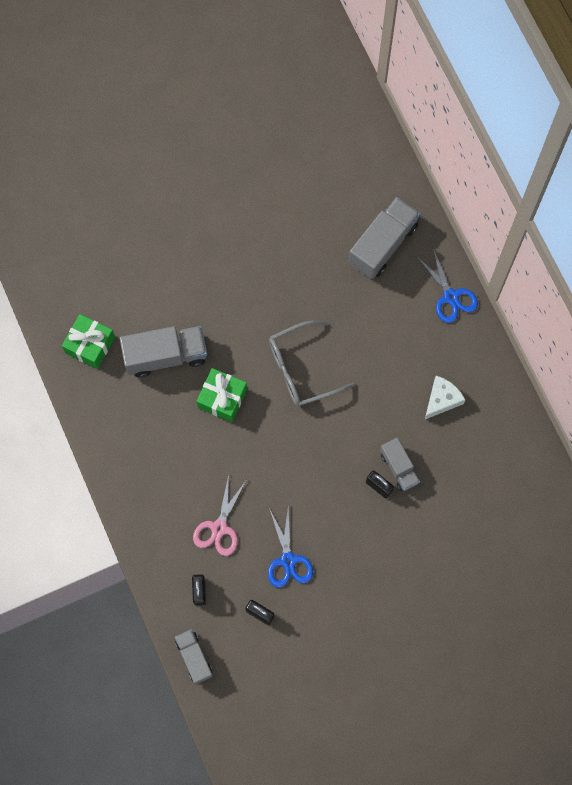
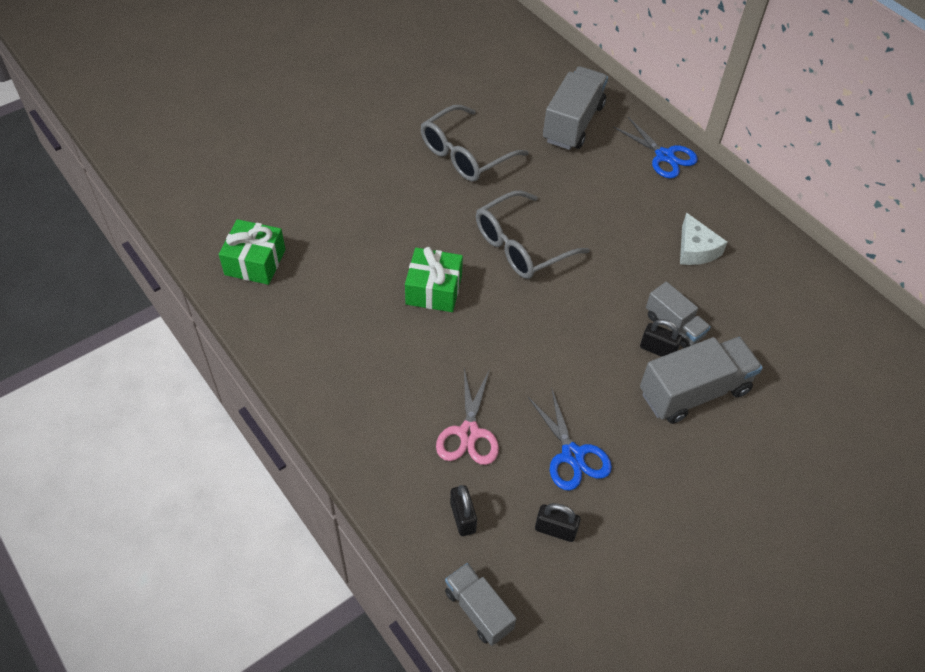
camera: 15 degrees left, 20 degrees down
(166, 356) = (352, 258): grey truck -> grey truck (694, 392)
(280, 264) = (465, 155): none -> grey glasses
(442, 399) = (695, 249): white cheese -> white cheese turned 135 degrees clockwise

